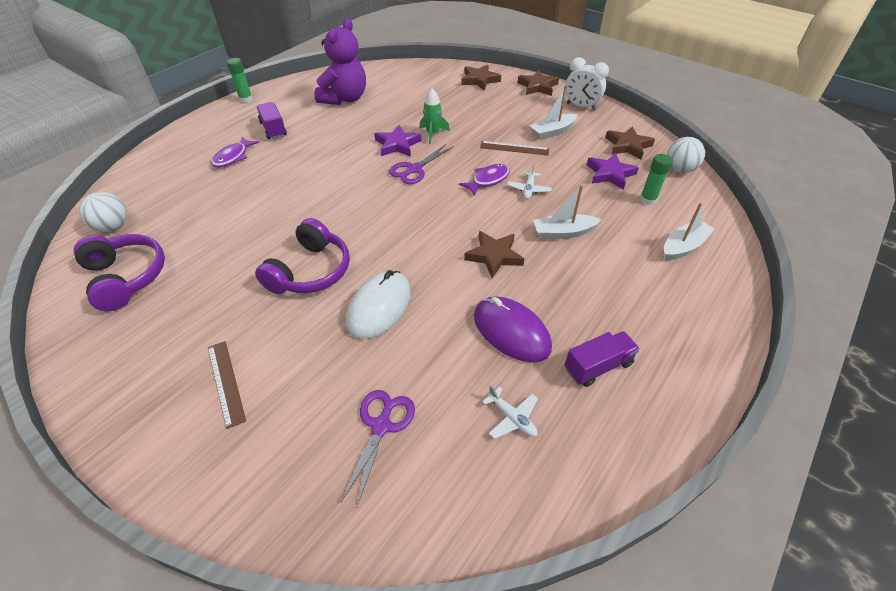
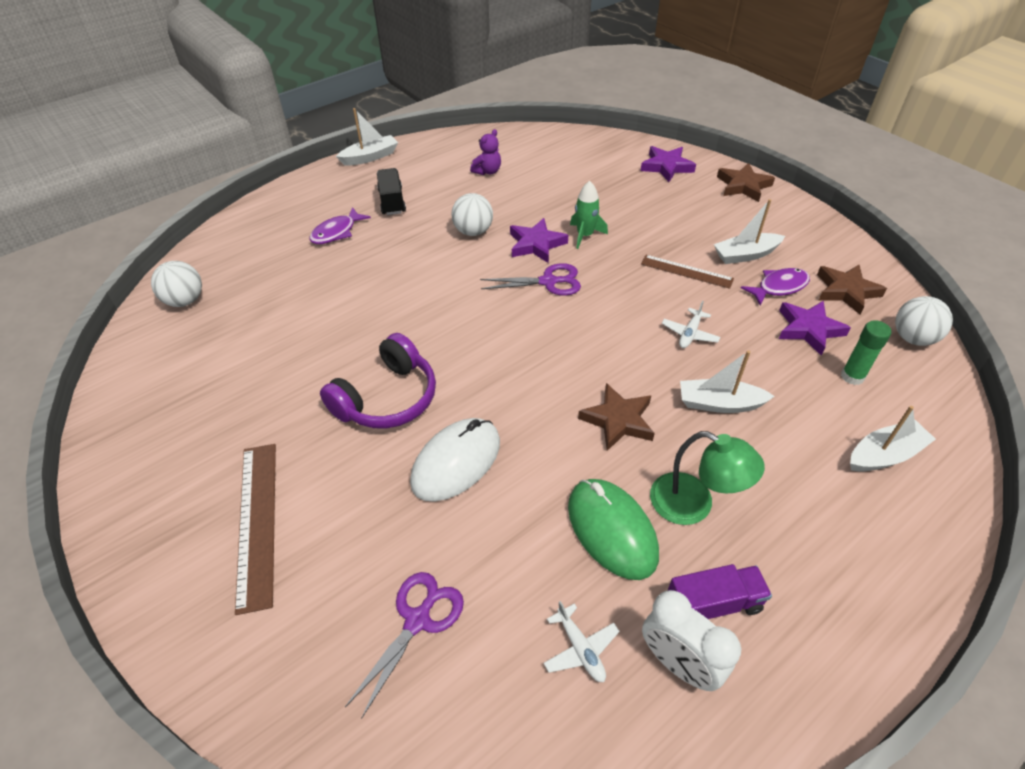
camera: 15 degrees right, 0 degrees up
(126, 277) = (184, 367): purple headphones -> none
(226, 382) = (257, 522): brown ruler -> brown ruler, size x1.53
(245, 99) = (370, 157): green glue stick -> white boat
(273, 129) = (392, 201): purple truck -> black truck
(345, 98) = (487, 171): purple teddy bear -> purple teddy bear, size x0.47
(345, 142) = (473, 231): none -> white ball
(414, 169) = (548, 282): purple scissors -> purple scissors turned 150 degrees counterclockwise
(479, 80) = (666, 167): brown star -> purple star
(488, 180) = (639, 312): purple fish -> purple fish (779, 287)
(511, 331) = (612, 530): purple mouse -> green mouse
(565, 303) = (693, 505): none -> green lamp
(581, 106) = (795, 223): white clock -> white clock (678, 663)

